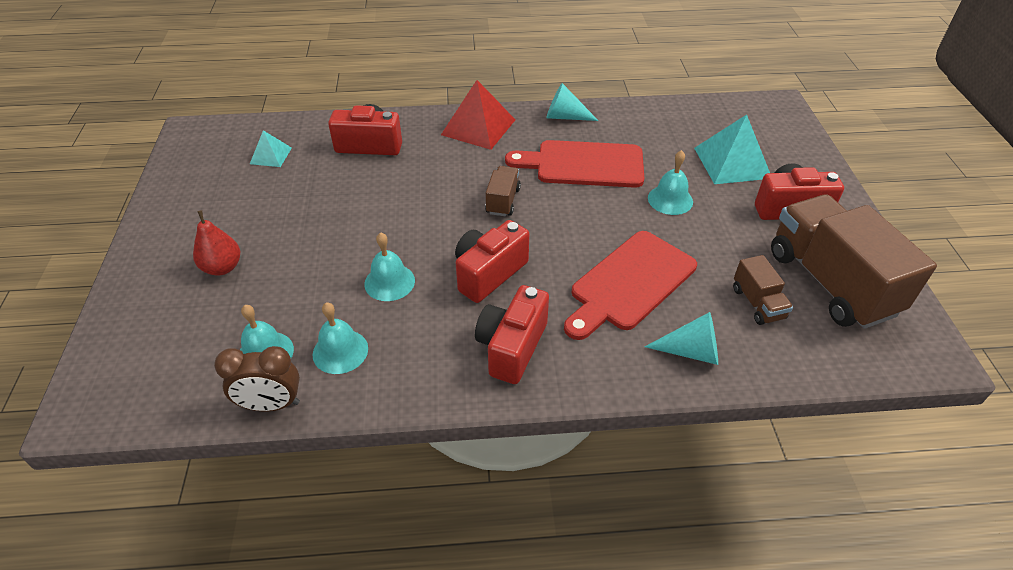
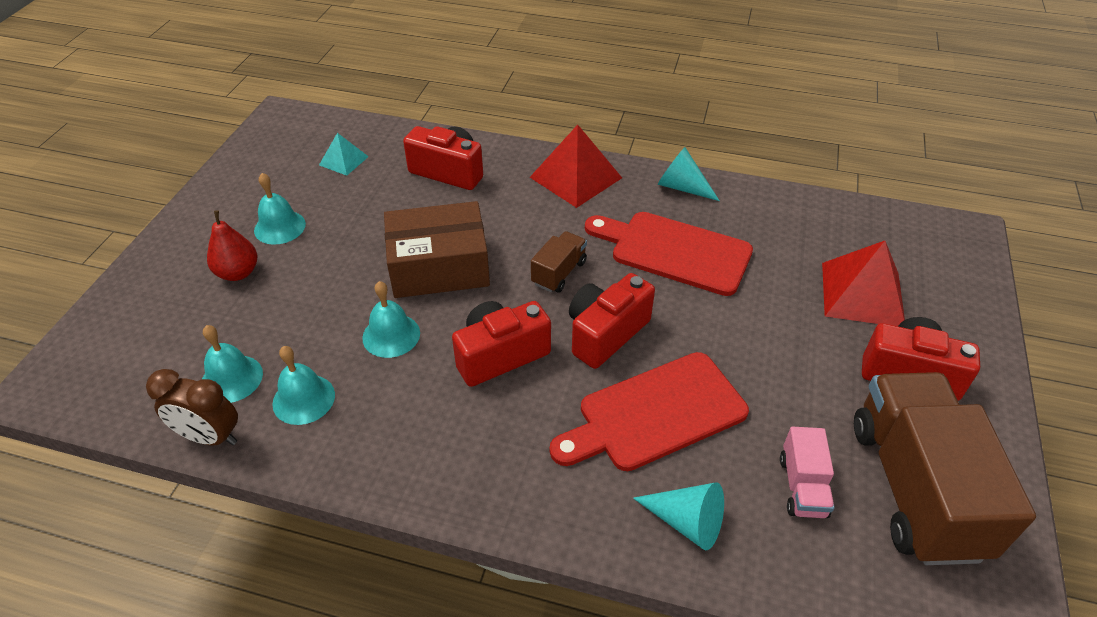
camera: 20 degrees right, 0 degrees up
(401, 219) = (439, 266): none -> brown box
(512, 347) = (482, 450): red camera -> red camera (605, 333)
(670, 199) = (758, 322): turquoise bell -> turquoise bell (279, 227)
(732, 162) = (862, 294): turquoise pyramid -> red pyramid
(758, 303) = (802, 486): brown truck -> pink truck

